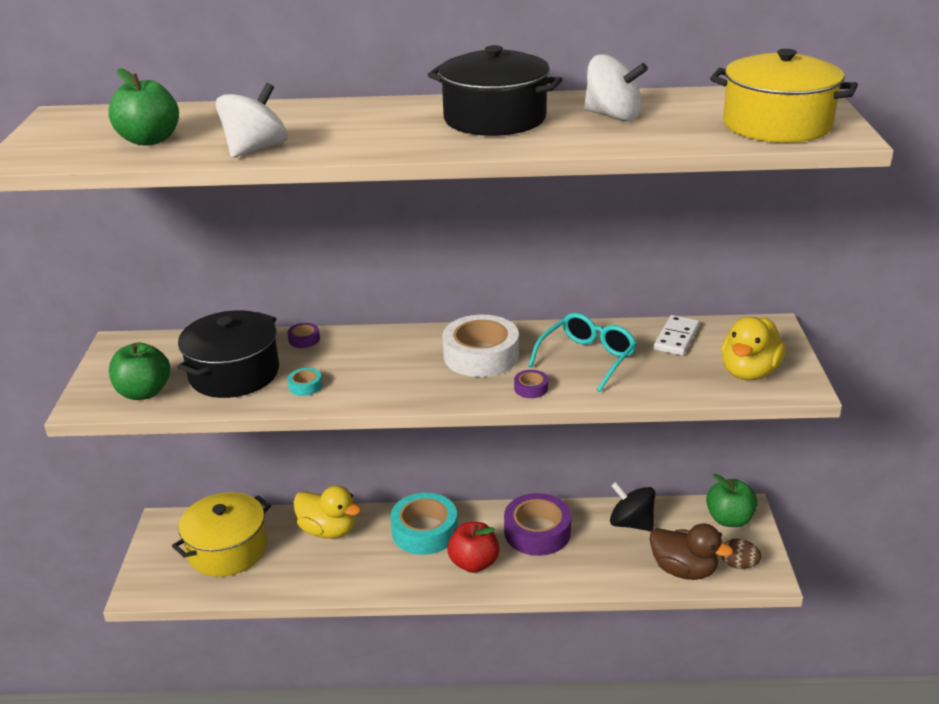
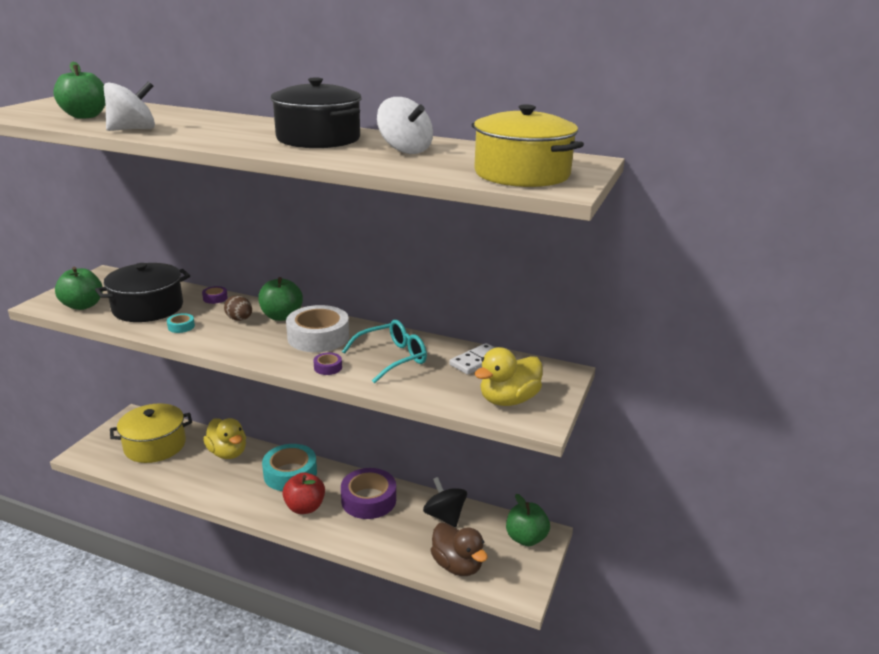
camera: 20 degrees right, 5 degrees down
(411, 342) = (281, 316): none -> green apple
(738, 565) = (505, 576): brown egg -> brown egg (239, 319)

